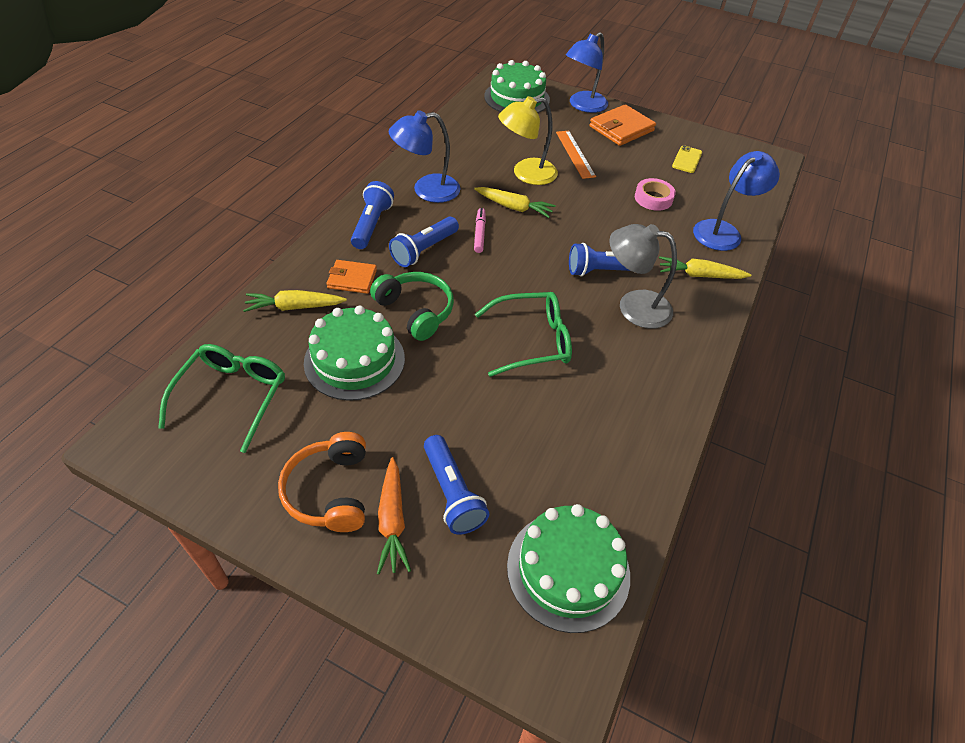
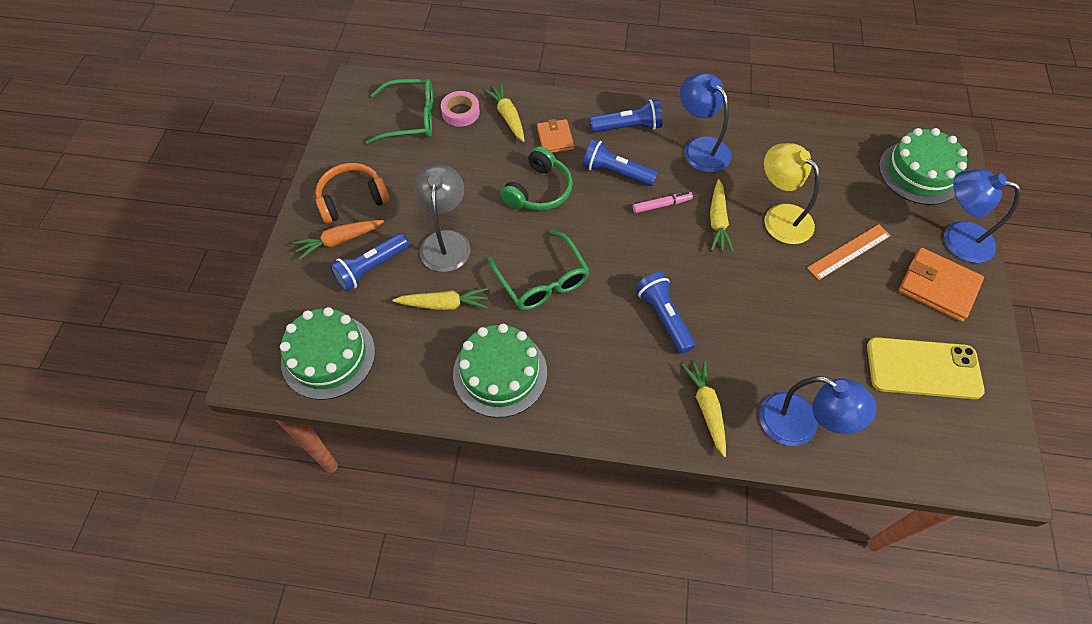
camera: 75 degrees right, 10 degrees up
(354, 360) = (470, 171): green cake -> green cake (500, 373)
(532, 431) = (444, 304): none -> yellow carrot
(633, 306) = (626, 353): grey lamp -> grey lamp (446, 241)
(653, 198) = (816, 343): pink tape -> pink tape (460, 112)
(687, 160) = (923, 368): yellow phone -> yellow phone, size x1.97

